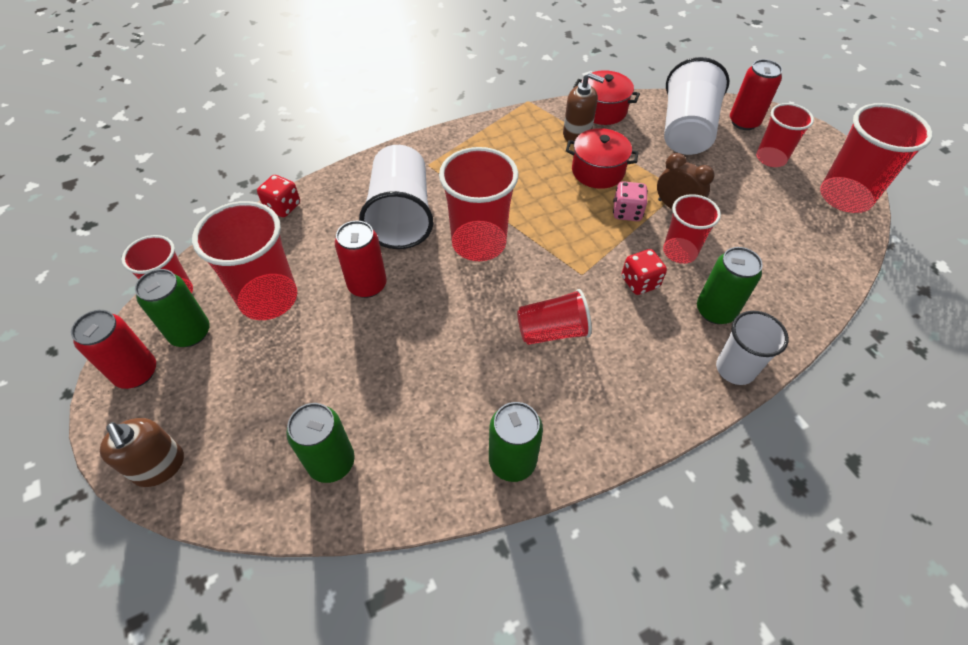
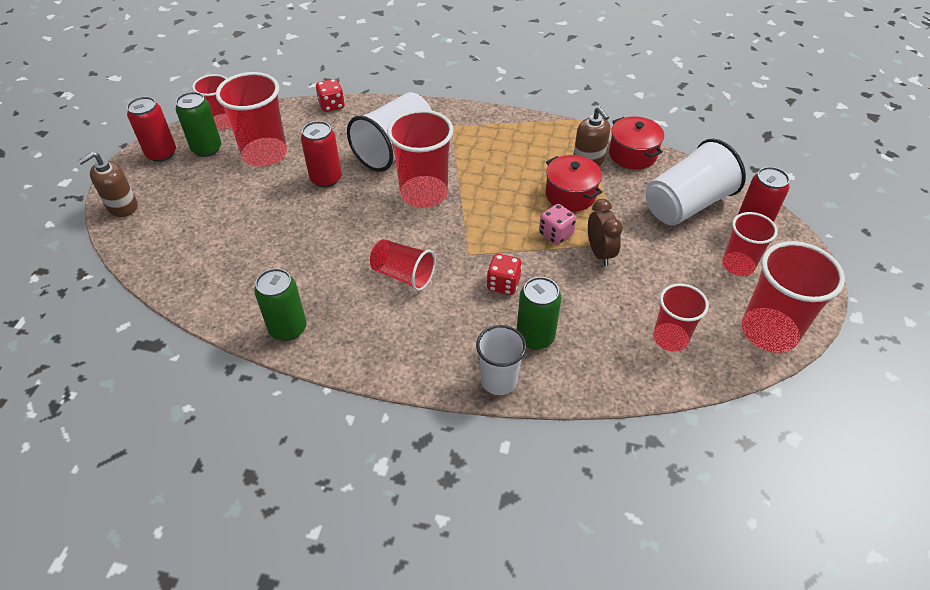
camera: 40 degrees right, 5 degrees down
(159, 466) = (122, 206): brown soap dispenser -> brown soap dispenser turned 45 degrees clockwise
(331, 462) = (198, 261): green can -> none
(679, 252) = (561, 283): red cup -> red cup (670, 338)

